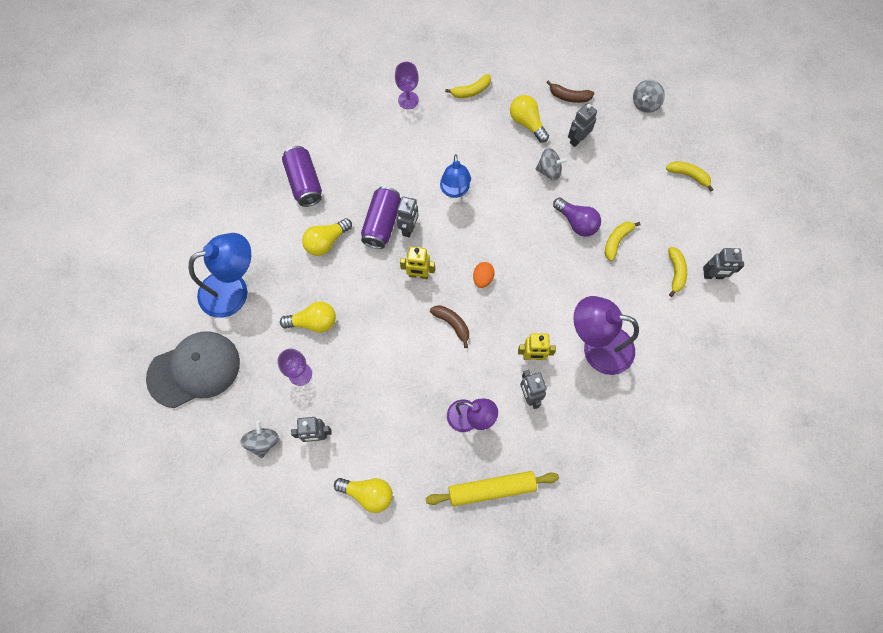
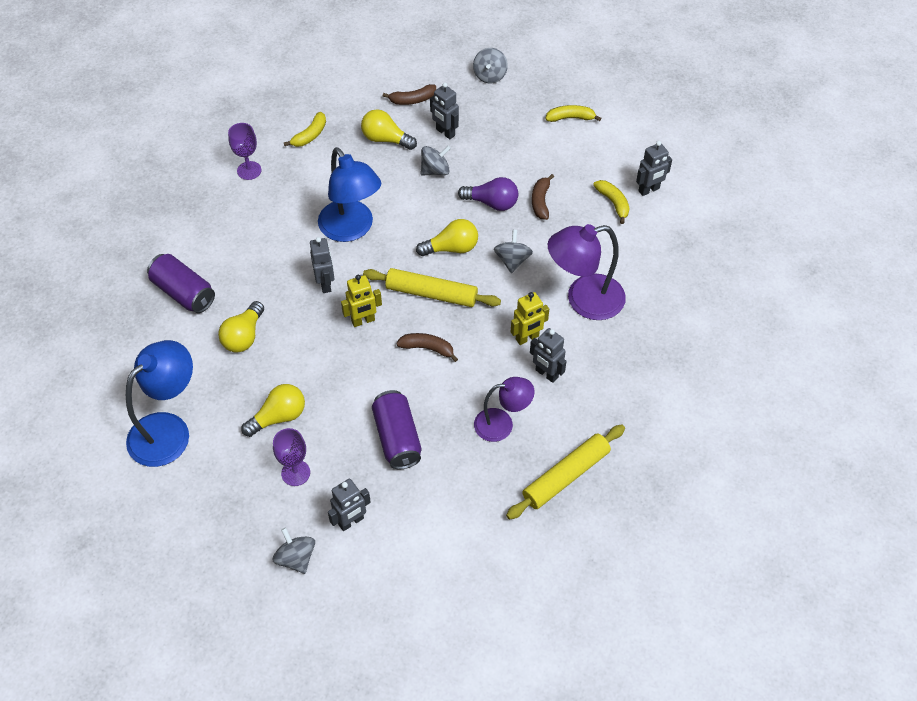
camera: 30 degrees left, 15 degrees down
(194, 370) = (171, 528): grey cap -> none
(368, 494) = (443, 547): yellow light bulb -> yellow light bulb (451, 248)
(382, 223) = (294, 292): purple can -> purple can (397, 438)
(455, 191) = (351, 229): blue lamp -> blue lamp, size x1.59
(483, 278) = (431, 293): orange egg -> yellow rolling pin
(562, 282) = (512, 260): none -> grey spinning top
(577, 139) = (445, 132): grey robot -> grey robot turned 60 degrees counterclockwise
(617, 241) = (541, 201): yellow banana -> brown banana

